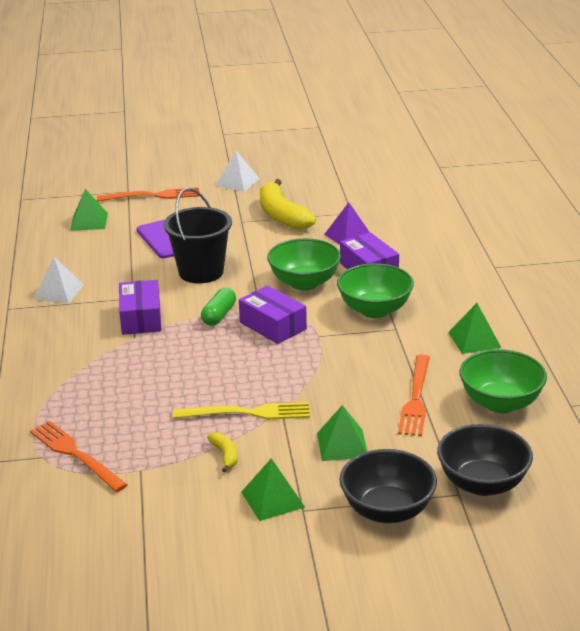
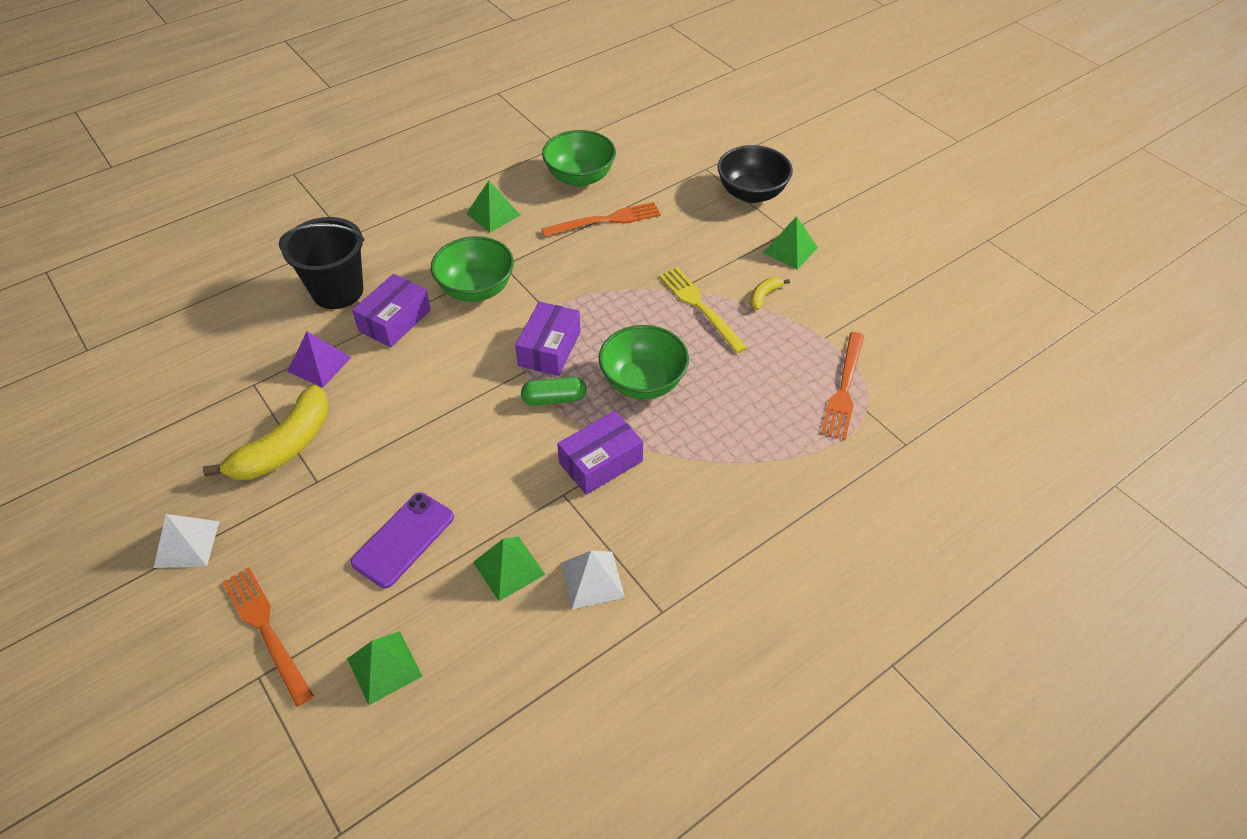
camera: 120 degrees left, 20 degrees up
(201, 272) = (469, 459): black bucket -> black bucket (338, 291)
(304, 283) = (449, 359): green bowl -> green bowl (643, 382)
(342, 445) = (697, 238): green pyramid -> green pyramid (508, 568)
(482, 483) = (685, 161): black bowl -> none

